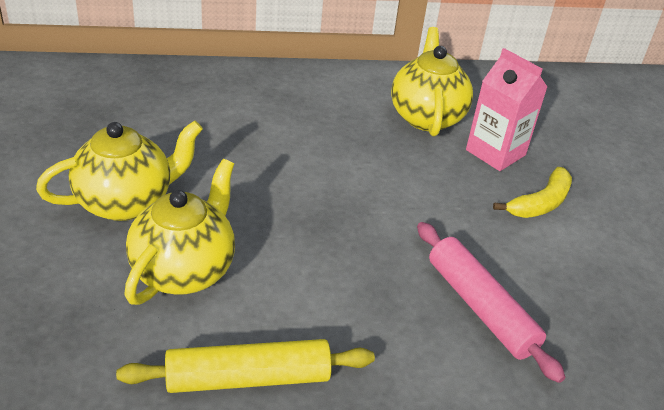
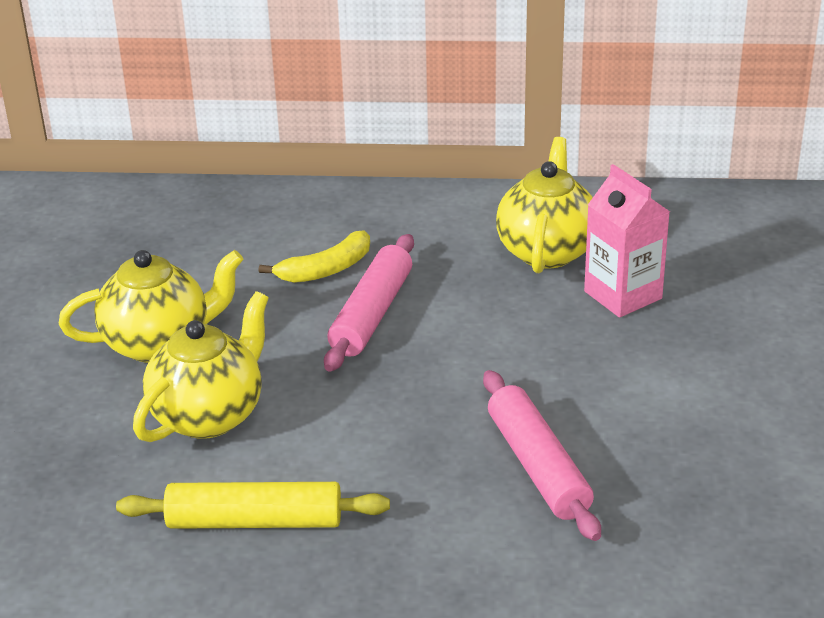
camera: 15 degrees right, 5 degrees down
(304, 172) = (371, 314): none -> pink rolling pin
(540, 203) = (658, 356): yellow banana -> yellow banana (326, 269)

